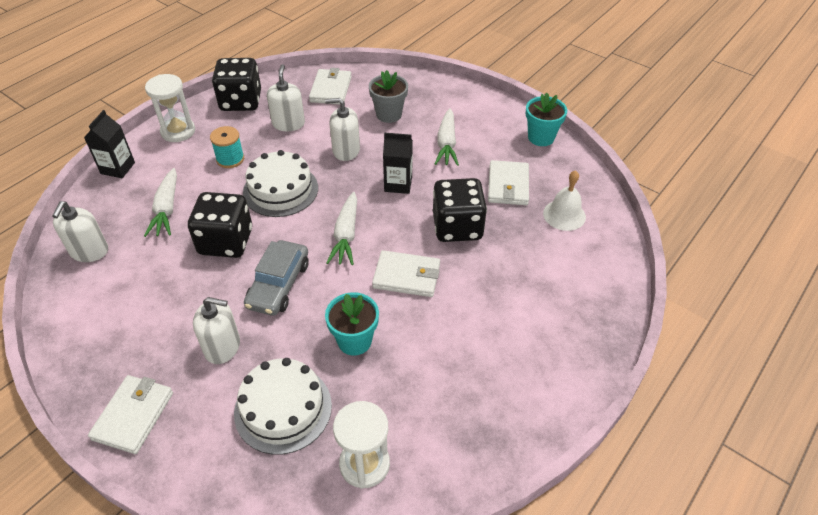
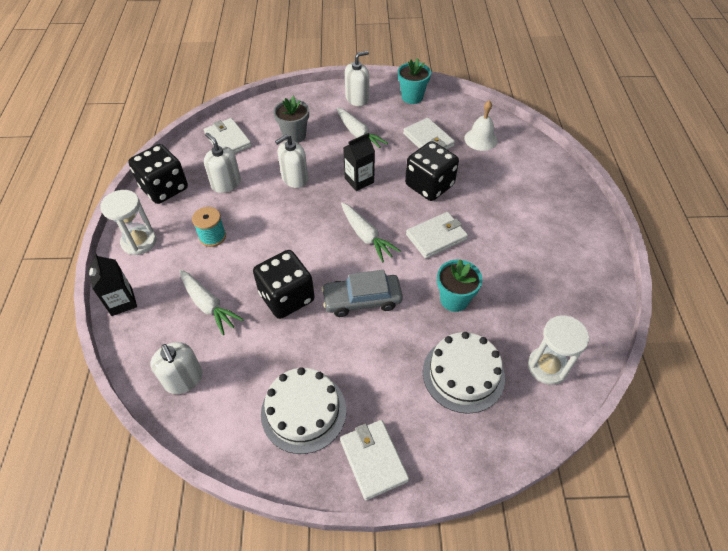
camera: 40 degrees left, 5 degrees up
(222, 347) = (376, 367): white soap dispenser -> white soap dispenser (357, 99)
(278, 285) = (362, 300): grey car -> grey car turned 105 degrees clockwise
(280, 190) = (281, 235): white cake -> white cake (303, 411)

